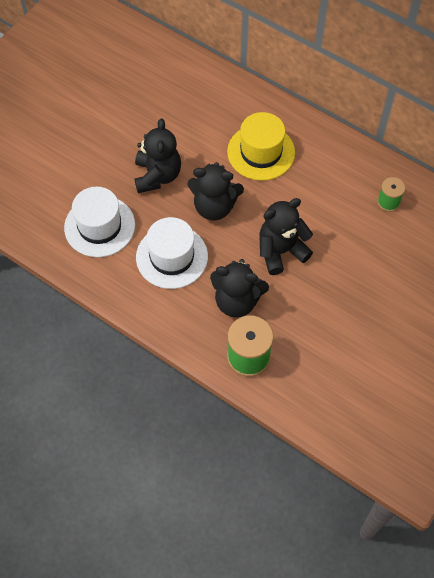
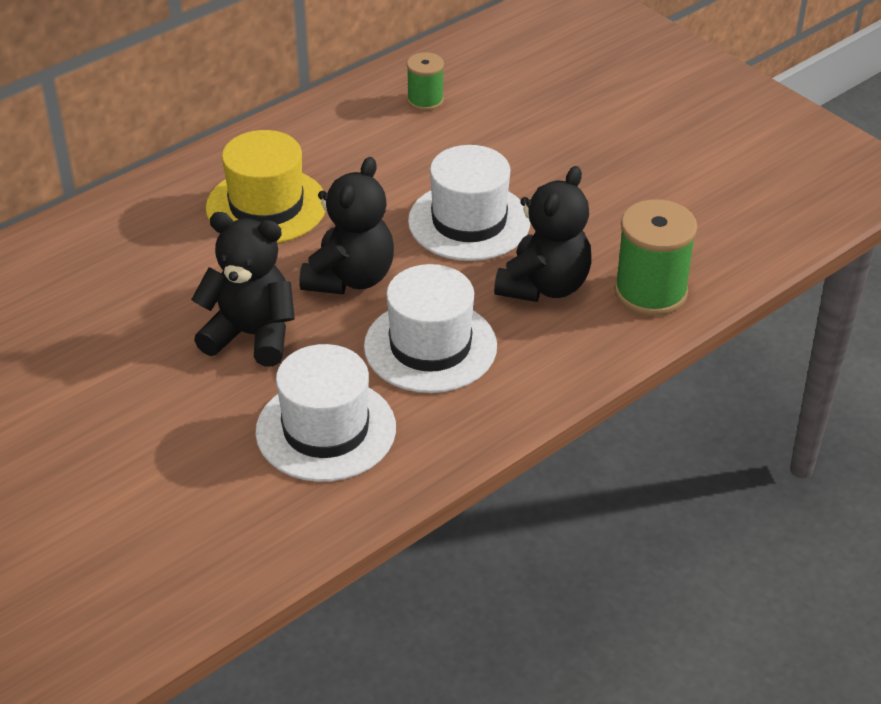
camera: 75 degrees left, 20 degrees down
(281, 251) = (469, 221): black teddy bear -> white hat

